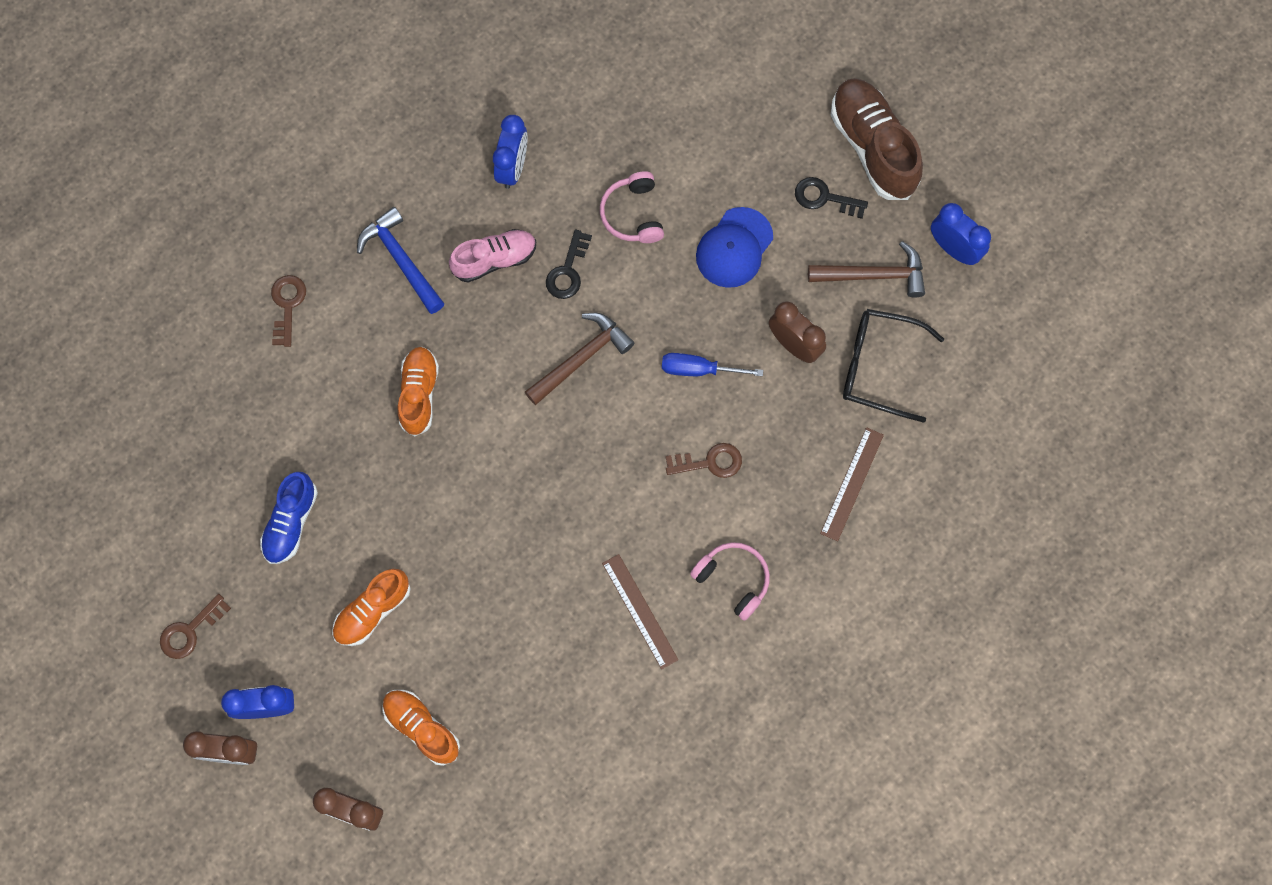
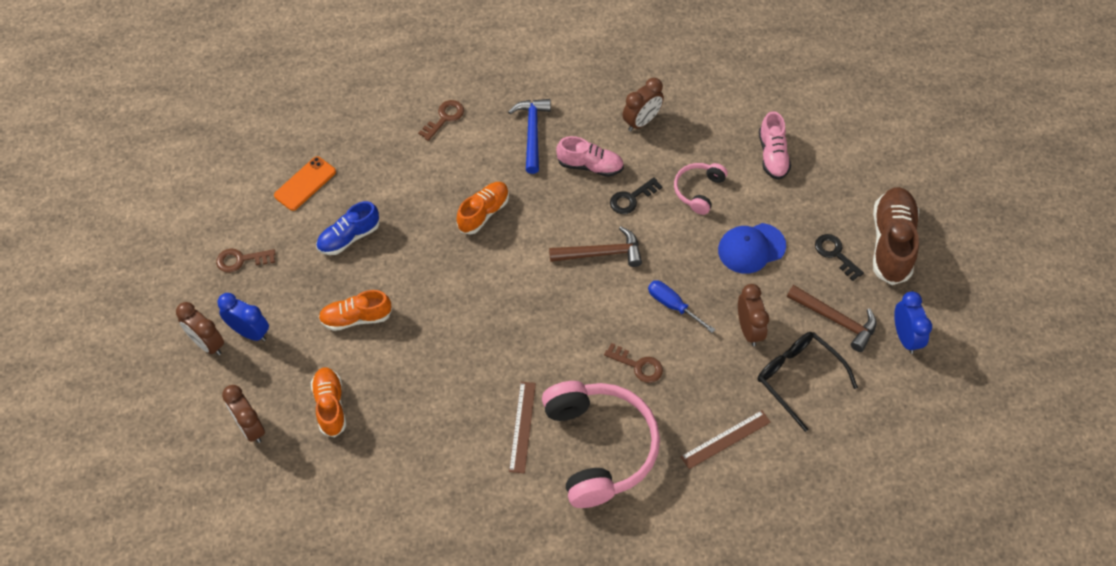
camera: 35 degrees right, 15 degrees down
(189, 491) = (305, 183): none -> orange phone
(513, 167) = (641, 121): blue clock -> brown clock
(682, 119) = (772, 155): none -> pink shoe
(733, 579) = (599, 447): pink headphones -> pink headphones, size x2.05

